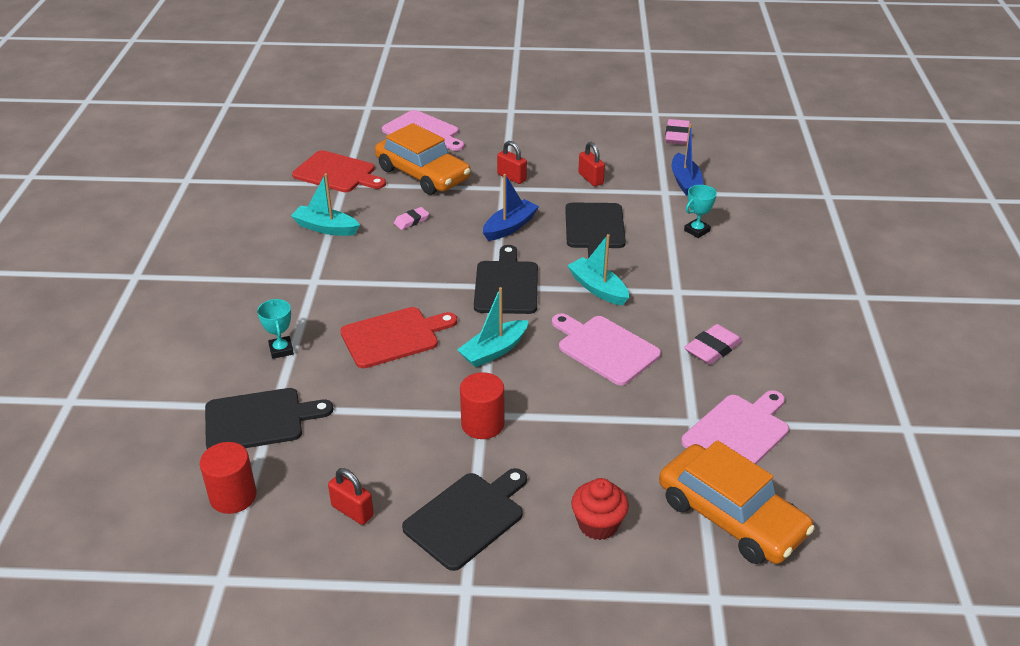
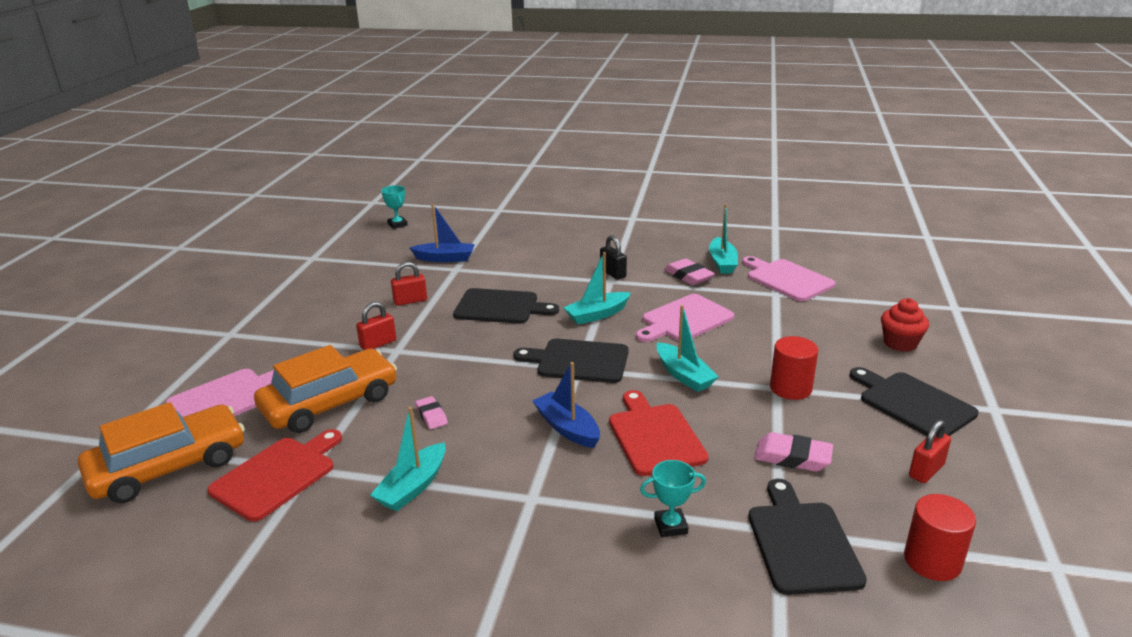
camera: 80 degrees left, 10 degrees down
(510, 227) = (475, 352): blue boat -> blue boat (567, 428)
(677, 136) = (362, 253): pink eraser -> pink eraser (792, 457)
(696, 292) = (613, 273): none -> black padlock
(697, 231) = (524, 263): turquoise trophy -> turquoise trophy (397, 224)
(731, 516) = (874, 292): orange car -> orange car (169, 466)
(762, 376) = (722, 262): none -> turquoise boat

